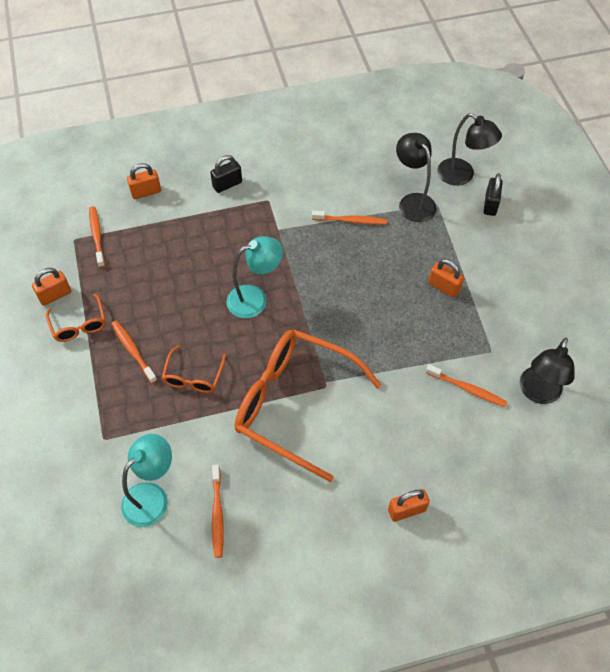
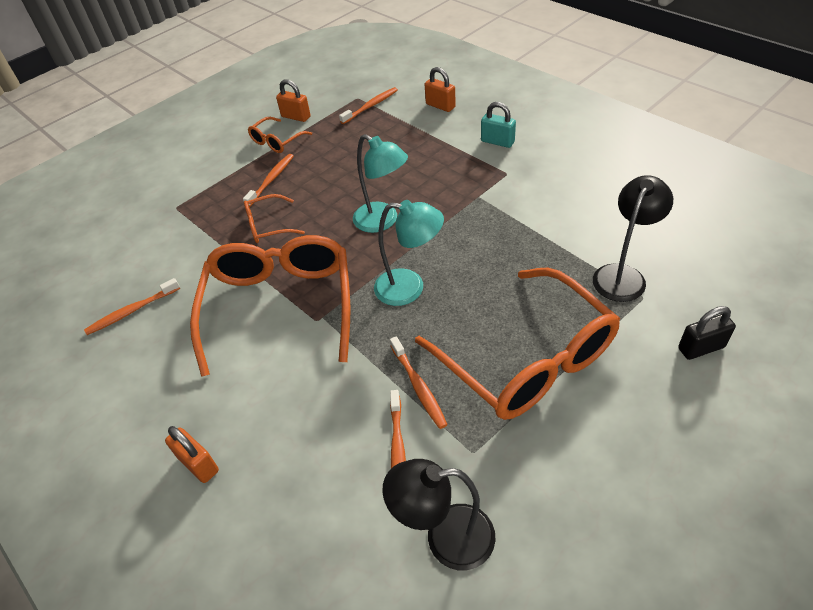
camera: 65 degrees right, 10 degrees down
(152, 496) = (132, 262): turquoise lamp -> turquoise lamp (410, 288)
(227, 184) = (497, 141): black padlock -> turquoise padlock
(350, 221) = (542, 239): orange toothbrush -> orange toothbrush (418, 386)
(444, 287) = (527, 359): orange padlock -> orange glasses
(462, 176) = (713, 300): black lamp -> none

